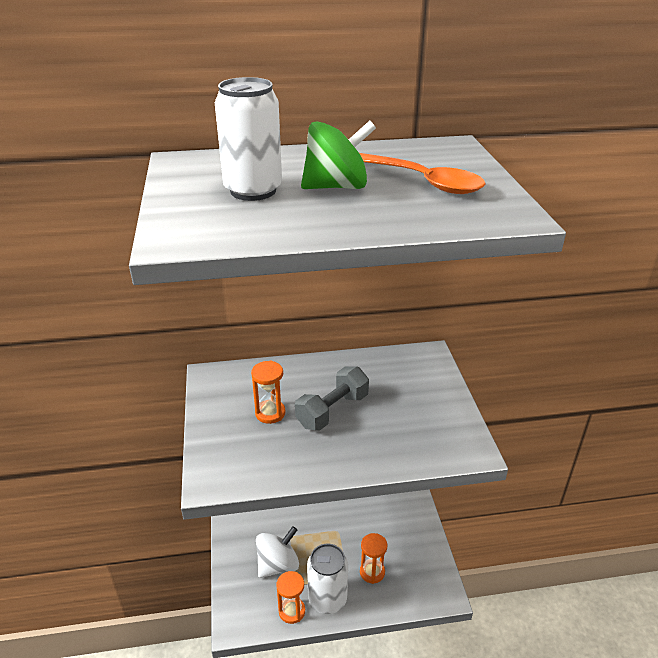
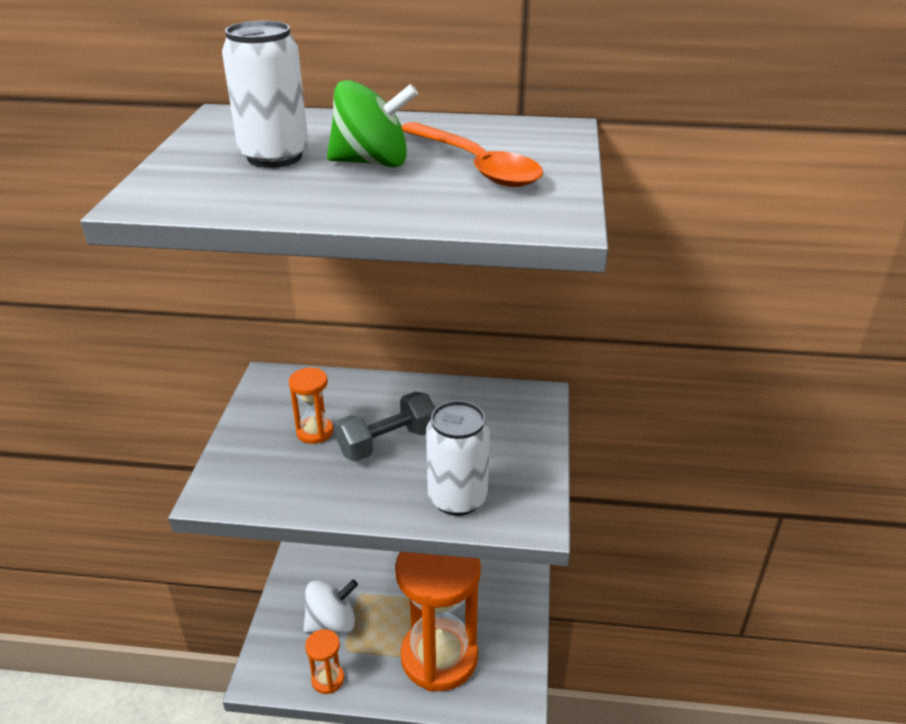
camera: 15 degrees right, 0 degrees up
(327, 599) = (374, 676): white can -> white can (457, 498)
(372, 572) = (439, 657): orange hourglass -> orange hourglass, size x2.42

